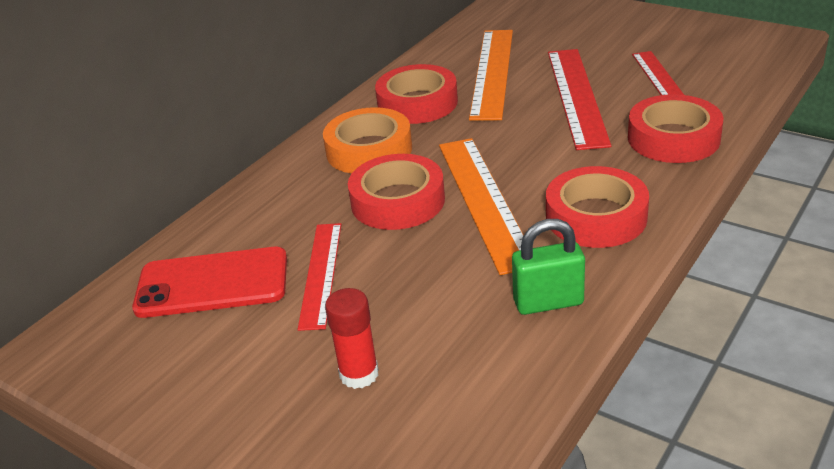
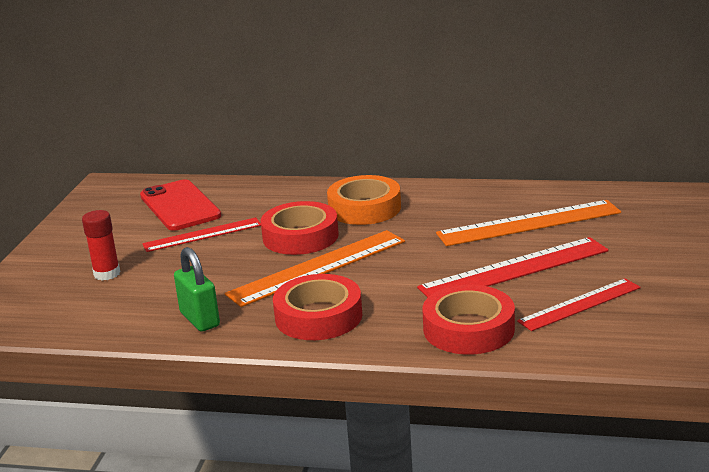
camera: 65 degrees right, 10 degrees down
(417, 103) = (450, 207): red tape -> none

